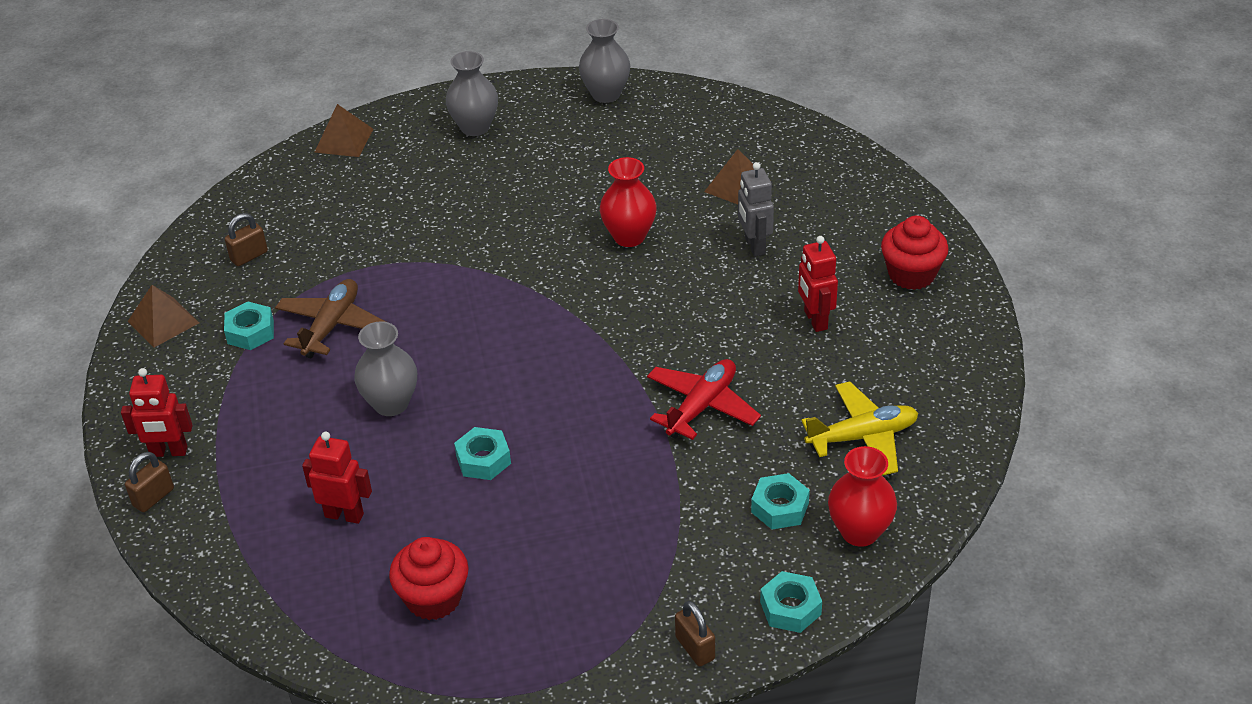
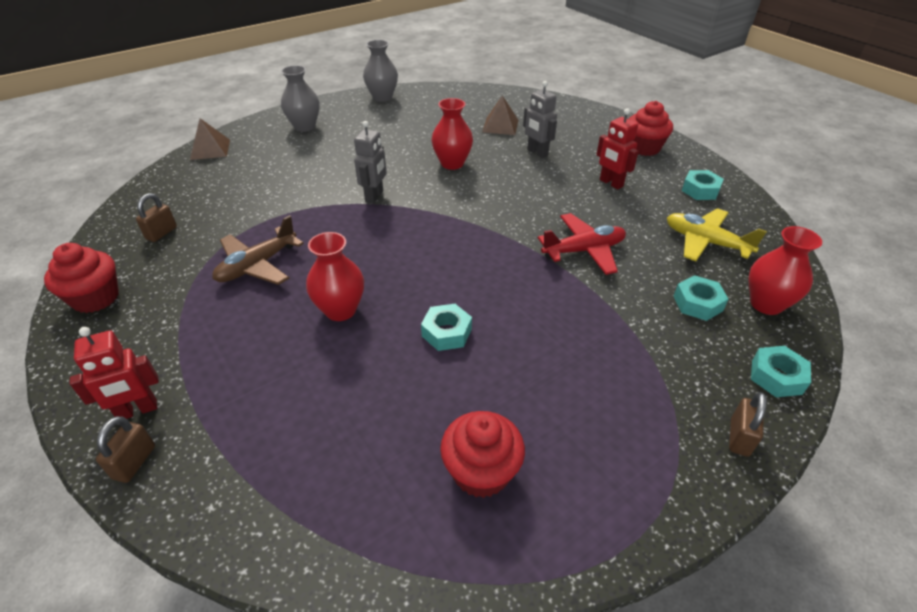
camera: 25 degrees left, 0 degrees up
(163, 322) = (96, 298): brown pyramid -> red cupcake
(250, 332) = (185, 286): turquoise nut -> turquoise nut (700, 190)
(331, 326) = (257, 265): brown plane -> brown plane turned 135 degrees counterclockwise
(344, 515) = (348, 417): red robot -> none
(391, 404) = (340, 310): grey vase -> red vase
(504, 265) = (374, 196): none -> grey robot
(695, 648) = (739, 437): brown padlock -> brown padlock turned 75 degrees clockwise
(702, 406) = (583, 250): red plane -> red plane turned 60 degrees clockwise
(862, 437) = (705, 242): yellow plane -> yellow plane turned 105 degrees counterclockwise

